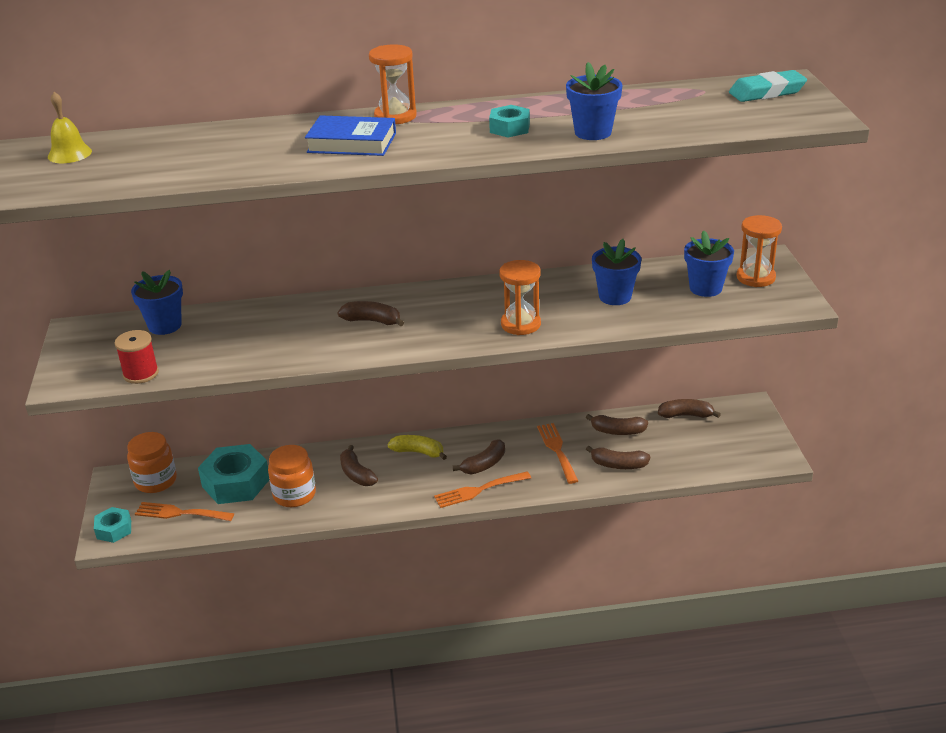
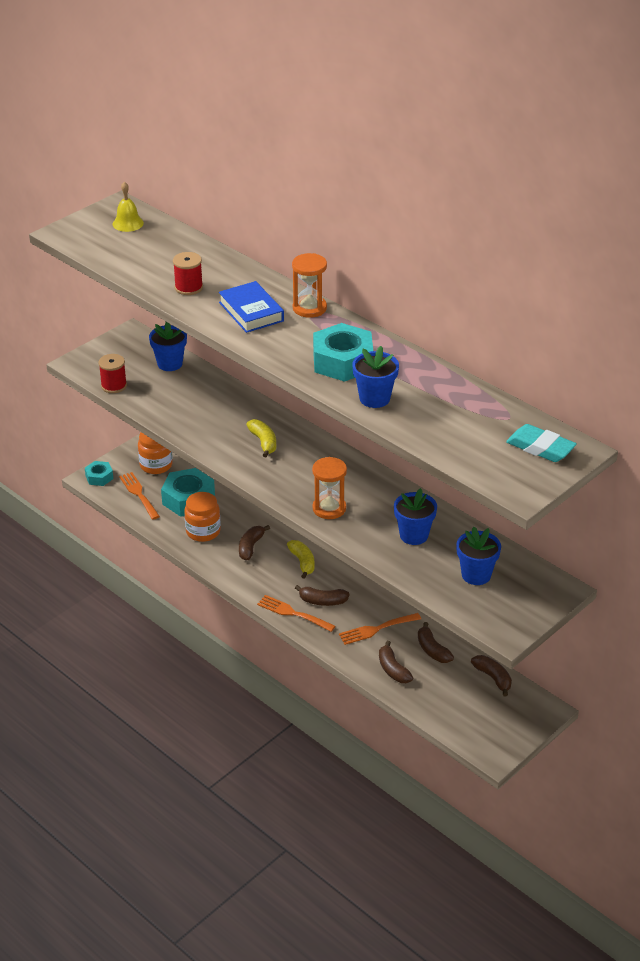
camera: 50 degrees right, 5 degrees up
(251, 159) = (188, 287): none -> red spool
(372, 321) = (263, 442): brown banana -> yellow banana
(509, 128) = (342, 361): turquoise nut -> turquoise nut, size x1.84
(557, 450) = (376, 629): orange fork -> orange fork turned 150 degrees counterclockwise
(755, 277) = (522, 594): orange hourglass -> none

